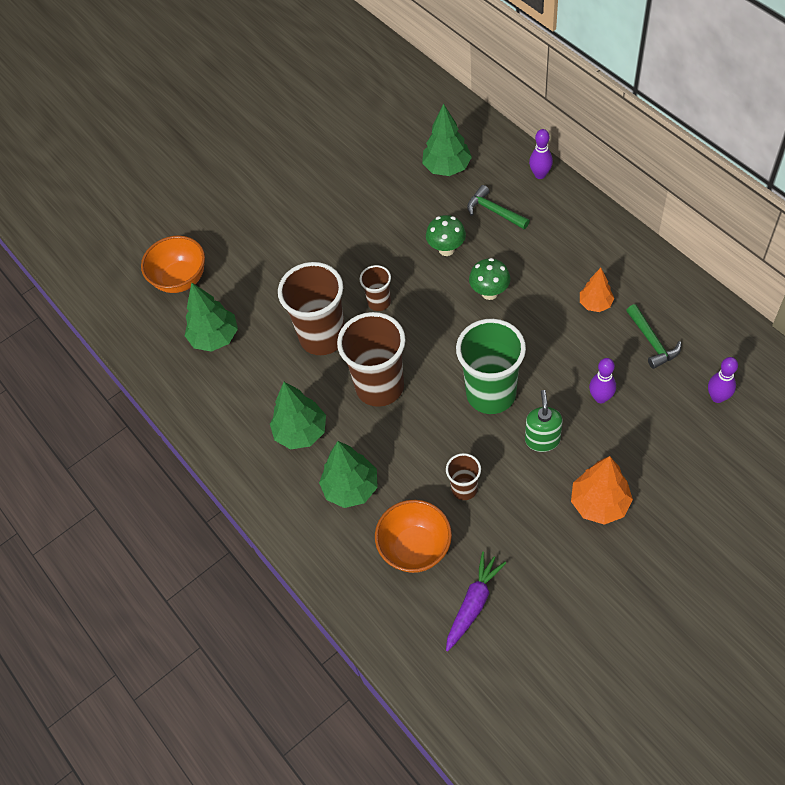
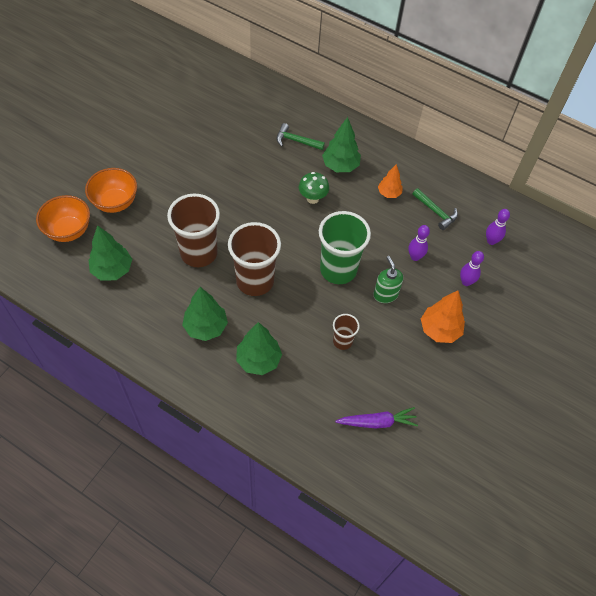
camera: 30 degrees left, 0 degrees up
(379, 302) = (233, 220): brown cup -> none
(415, 548) = (321, 393): orange bowl -> orange bowl (115, 202)
(446, 249) = (271, 173): green mushroom -> none
(447, 168) = (251, 115): green tree -> green tree (340, 166)
(473, 603) = (377, 422): purple carrot -> purple carrot turned 75 degrees clockwise
(540, 174) = (320, 110): purple bowling pin -> purple bowling pin (466, 282)

